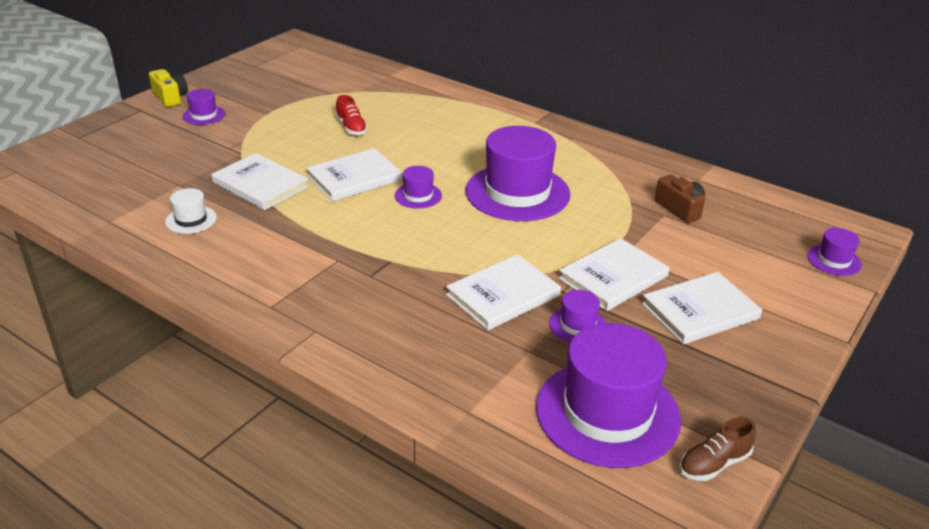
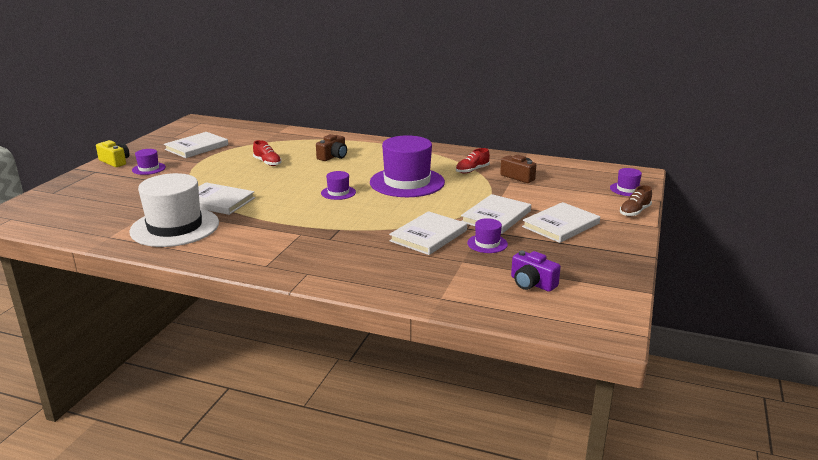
camera: 15 degrees left, 10 degrees down
(191, 220) = (175, 227): white hat -> white hat, size x2.23
(354, 178) = (286, 189): white book -> white book (196, 147)
(440, 130) = (333, 156): none -> brown camera
(607, 413) = (532, 283): purple hat -> purple camera
(618, 185) = (472, 170): none -> red shoe
(714, 464) = (612, 297): brown shoe -> brown shoe (634, 212)

